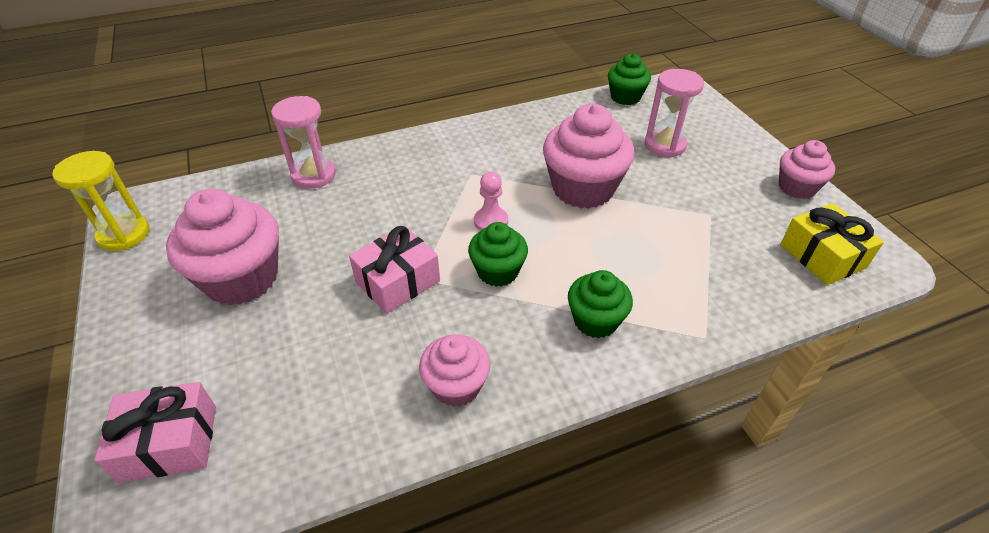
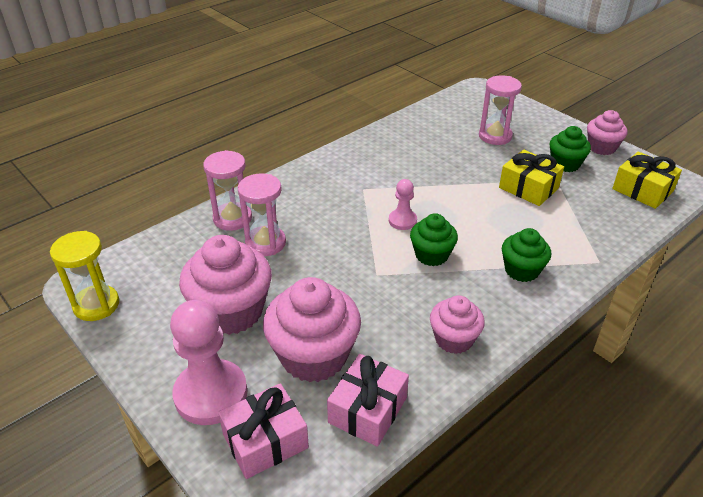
camera: 20 degrees left, 5 degrees down
(156, 367) = (211, 394): none -> pink pawn
(328, 210) = (265, 243): none -> pink hourglass
(398, 281) = (361, 281): pink gift -> pink gift (368, 410)
(583, 189) = (455, 181): pink cupcake -> pink cupcake (314, 356)
(625, 97) = (444, 105): green cupcake -> green cupcake (565, 164)
(668, 218) = (528, 188): none -> yellow gift

